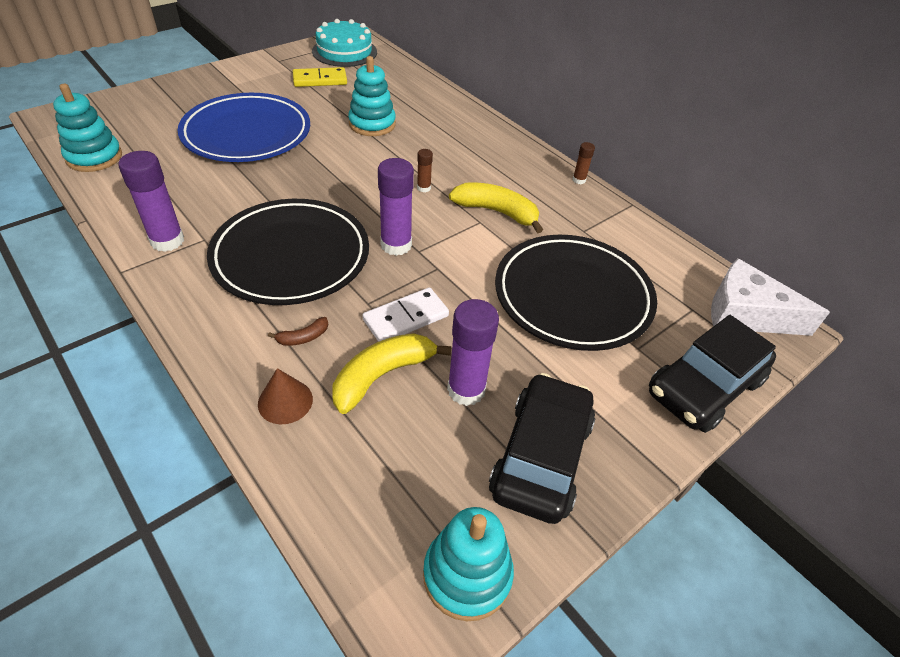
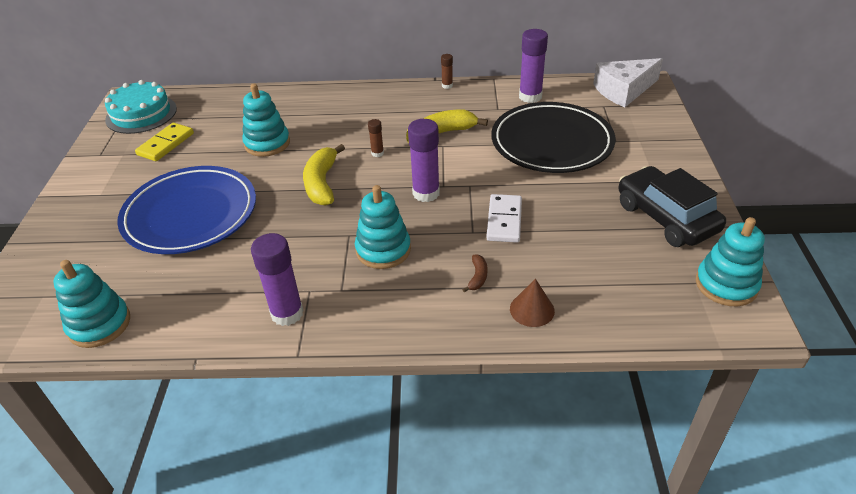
camera: 45 degrees left, 5 degrees down
(291, 256) = (383, 250): black plate -> turquoise stacking toy
(382, 375) = (547, 254): yellow banana -> yellow banana (322, 183)
(466, 390) = (591, 223): purple glue stick -> purple glue stick (530, 97)
(704, 387) = (663, 134): black car -> none

